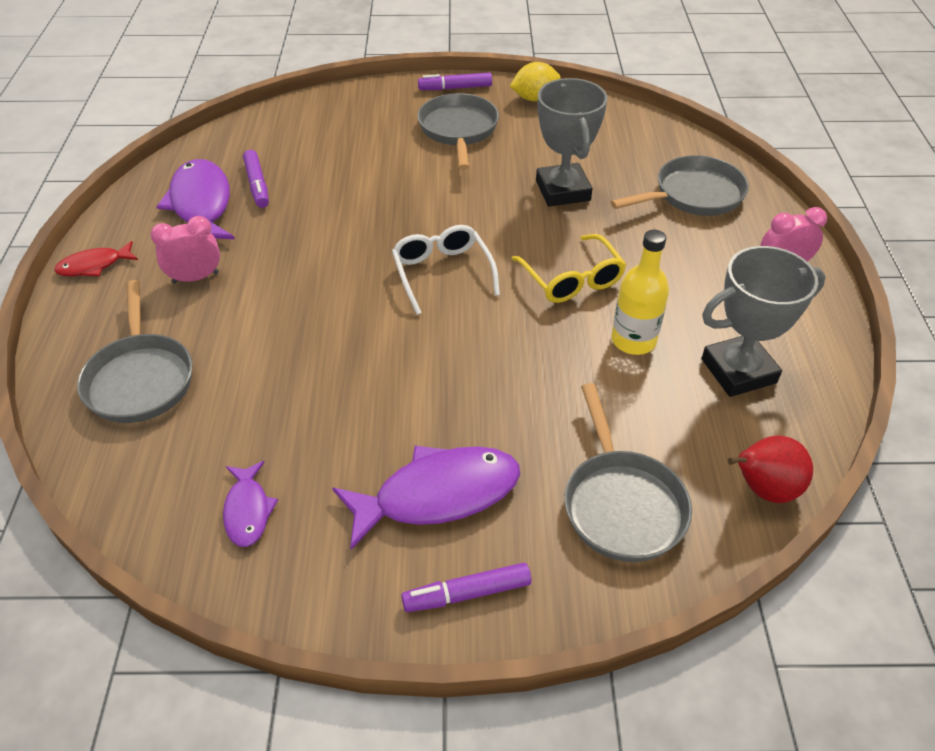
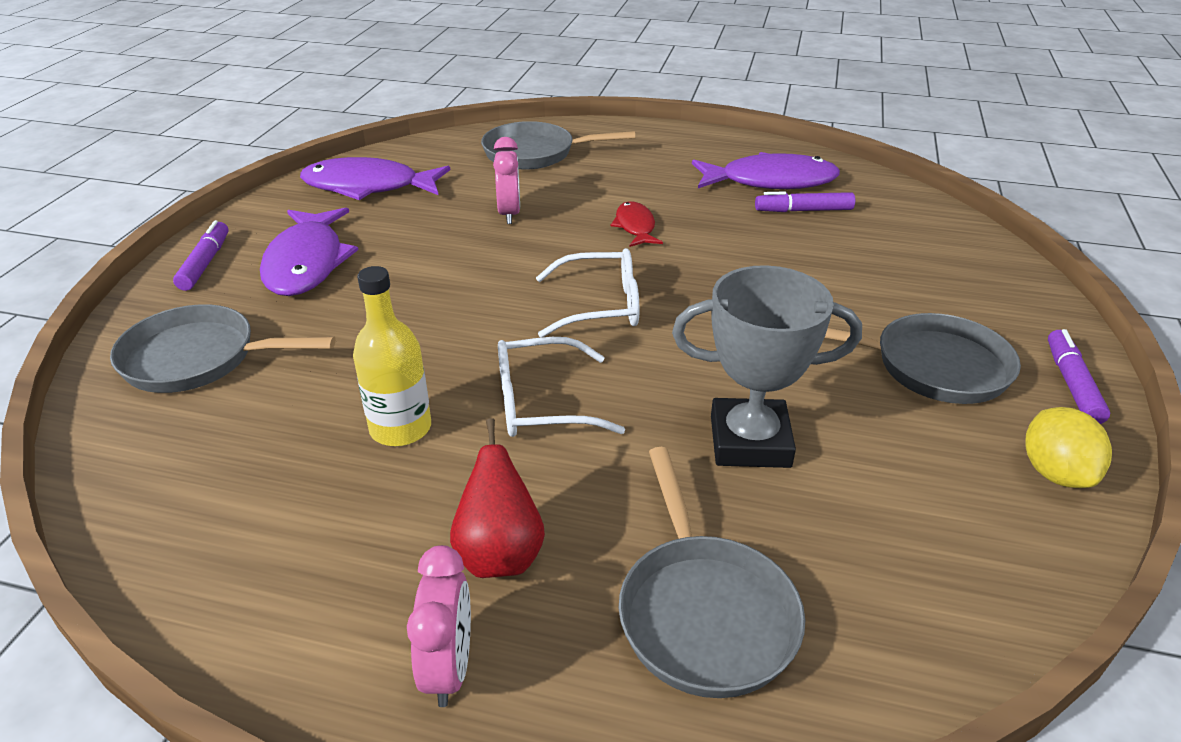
camera: 105 degrees right, 10 degrees down
(94, 265) = (688, 137): red fish -> red fish (635, 227)
(195, 277) = (653, 176): pink clock -> pink clock (509, 214)
(248, 511) = (368, 187): purple fish -> purple fish, size x1.86
(572, 279) = (541, 403): yellow glasses -> white glasses
(738, 371) = (281, 512): grey trophy -> none
(763, 489) = (111, 466): red pear -> red pear (500, 554)

